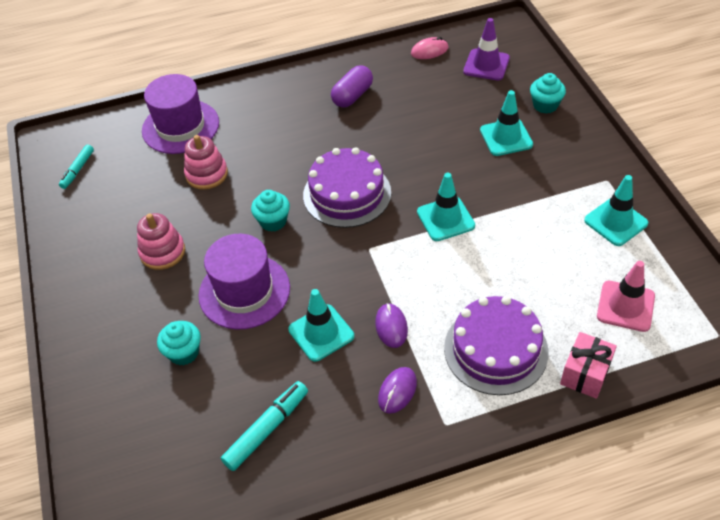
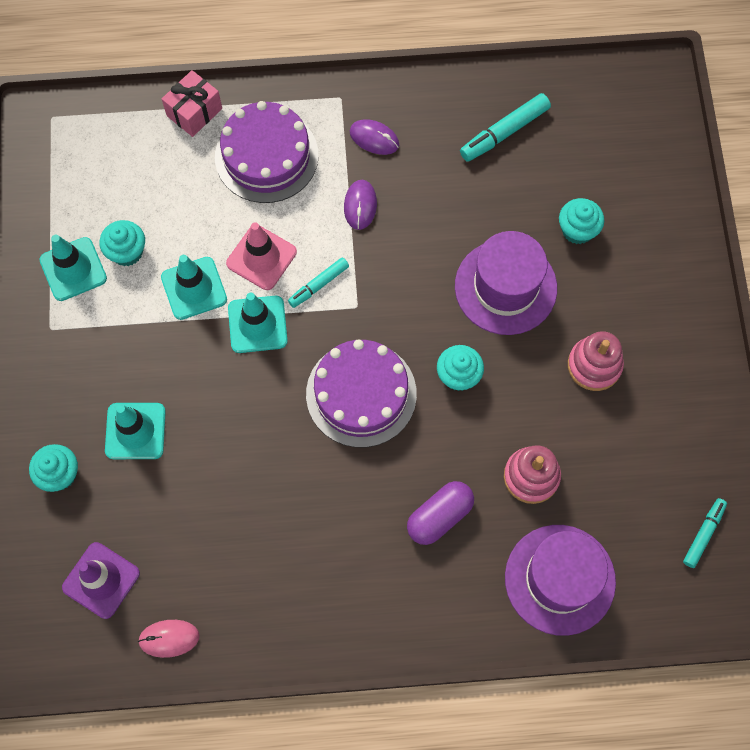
camera: 170 degrees left, 20 degrees up
(321, 333) = (433, 217): turquoise traffic cone -> turquoise traffic cone (194, 288)
(352, 96) = (308, 571): purple capsule -> purple capsule (439, 516)
(397, 391) = (374, 138): purple mouse -> purple mouse turned 75 degrees clockwise
(406, 257) = (318, 285): none -> turquoise marker
(579, 244) = (127, 252): none -> turquoise cupcake
(625, 306) = (120, 168): pink traffic cone -> pink traffic cone (261, 257)

